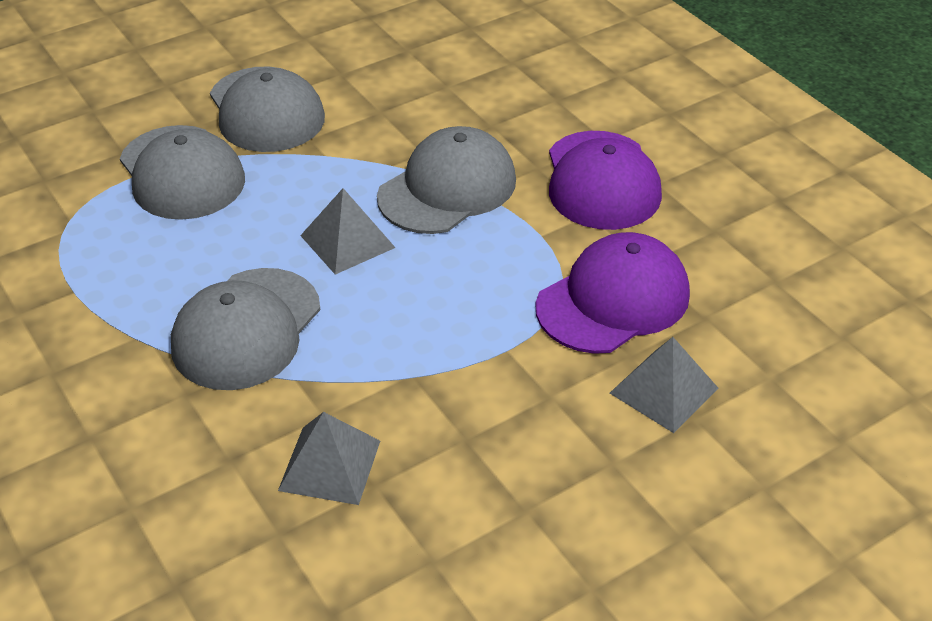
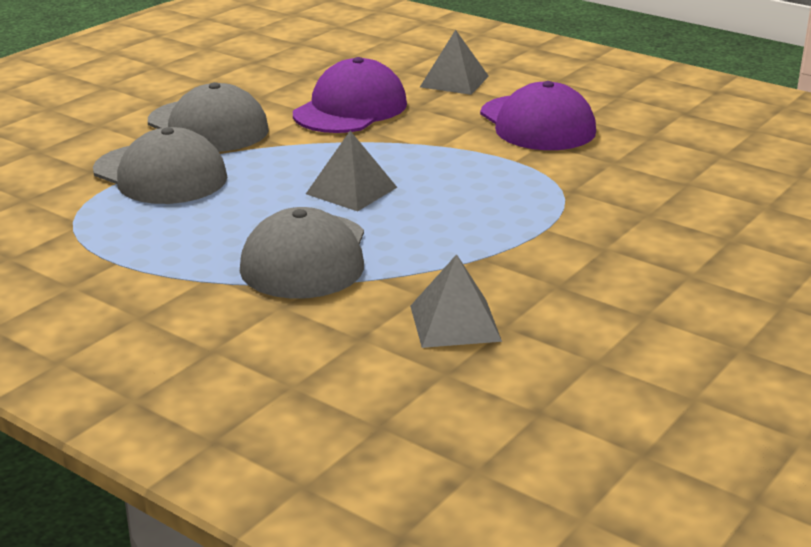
camera: 20 degrees left, 15 degrees down
(447, 188) = (412, 147): grey cap -> none
(613, 300) = (607, 186): purple cap -> purple cap (350, 109)
(663, 390) = (693, 228): grey pyramid -> grey pyramid (454, 81)

